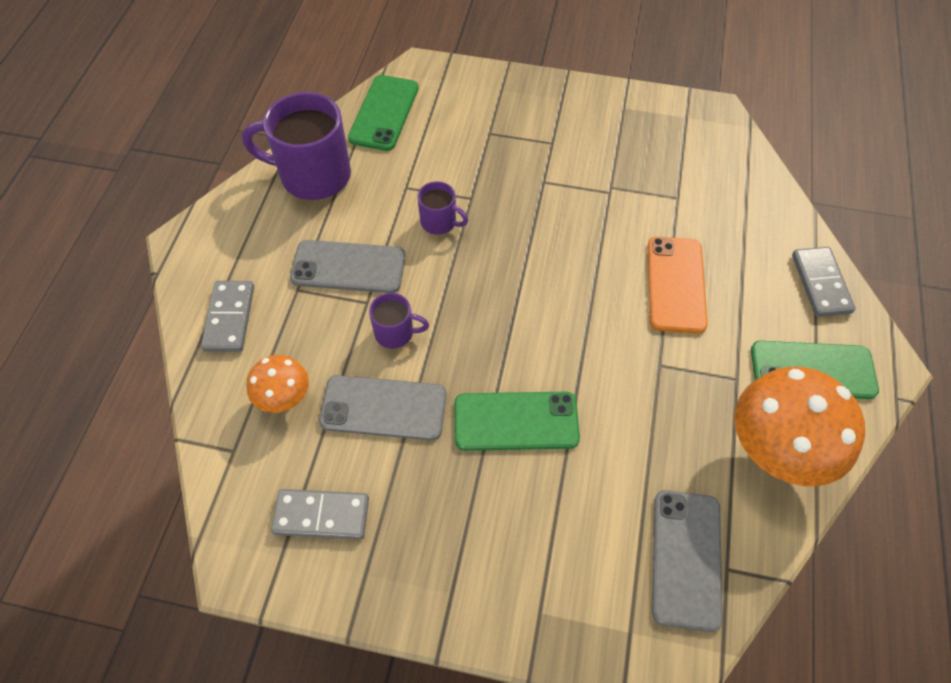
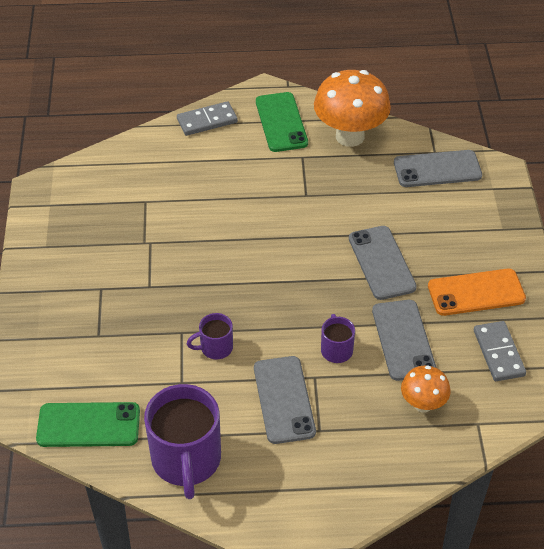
camera: 105 degrees left, 10 degrees down
(229, 318) = (366, 470): grey domino -> none
(439, 222) = (215, 348): purple mug -> purple mug turned 120 degrees counterclockwise
(516, 421) = (381, 263): green phone -> grey phone
(675, 284) = (233, 194): orange phone -> orange phone (476, 293)

